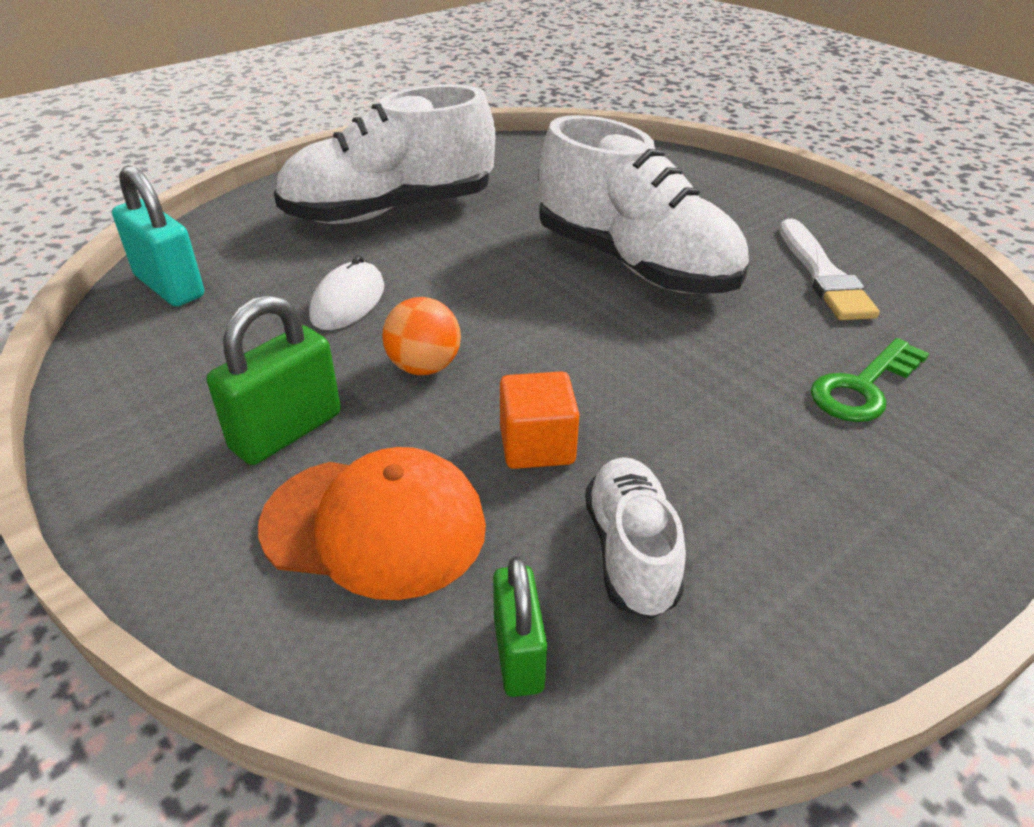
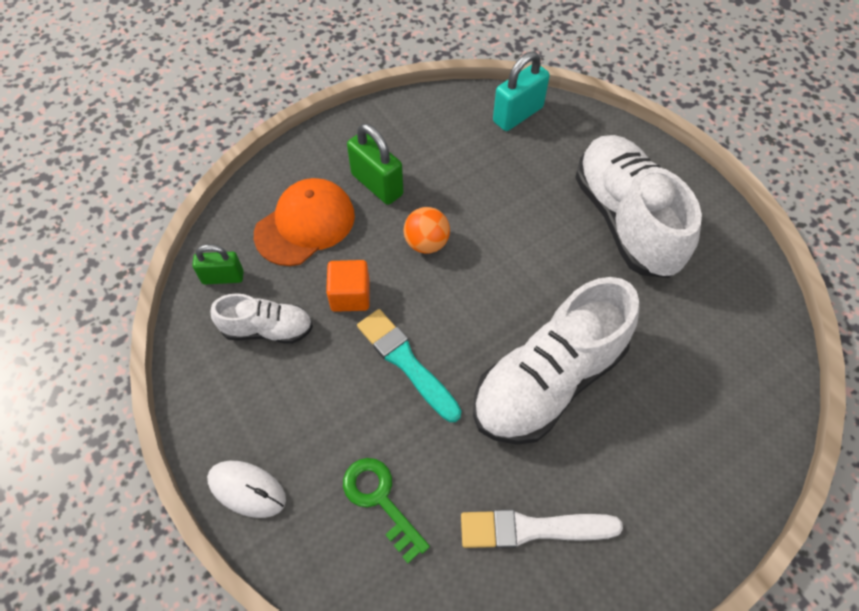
camera: 95 degrees right, 20 degrees up
(348, 301) = (498, 202): white mouse -> white mouse (247, 489)
(375, 526) = (305, 224): orange cap -> orange cap turned 150 degrees counterclockwise
(645, 376) = (406, 362): none -> turquoise brush

